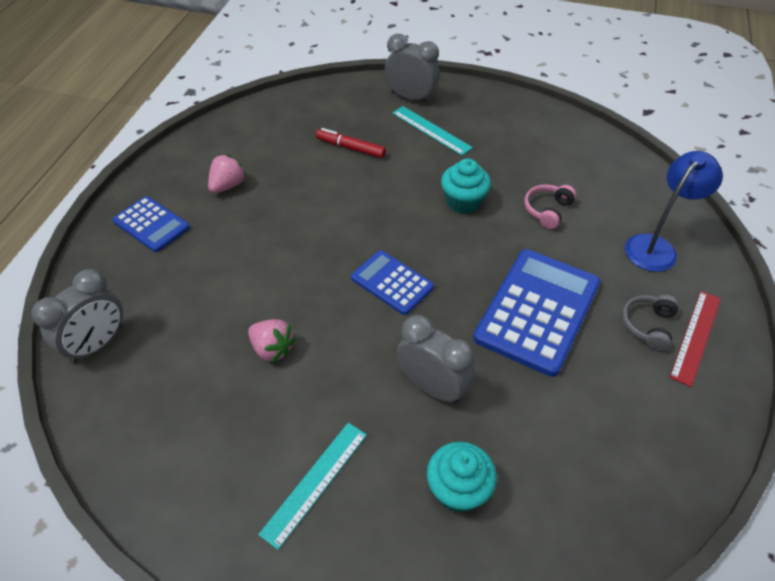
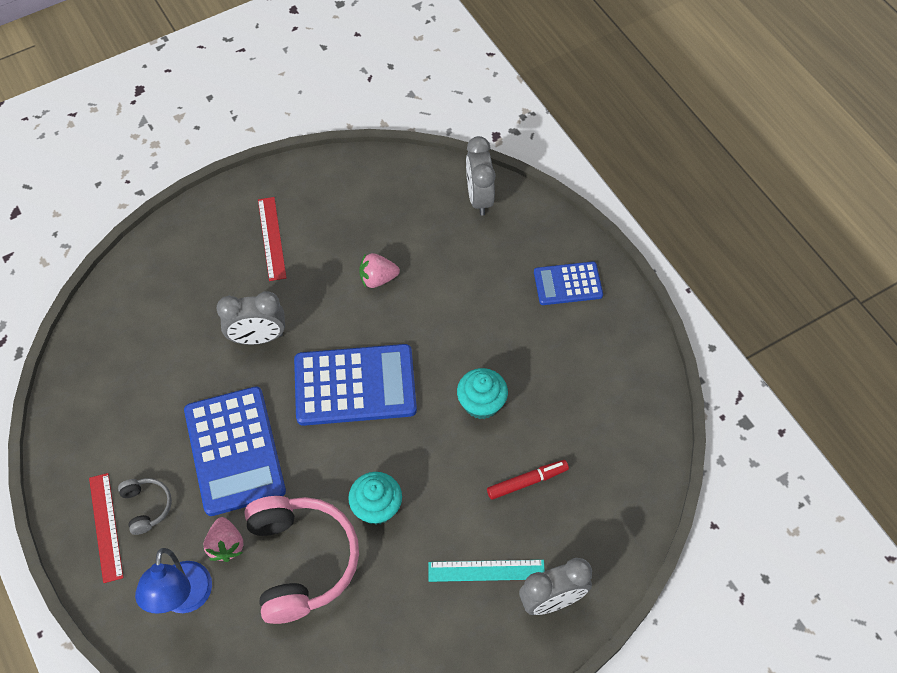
camera: 135 degrees right, 10 degrees up
(228, 186) = (566, 358): pink strawberry -> pink strawberry (226, 545)
(315, 482) = (272, 238): turquoise ruler -> red ruler
(392, 283) = (355, 385): blue calculator -> blue calculator, size x1.77
(458, 489) = (192, 296): turquoise cupcake -> turquoise cupcake (481, 403)
(547, 210) = (301, 561): pink headphones -> pink headphones, size x2.17

